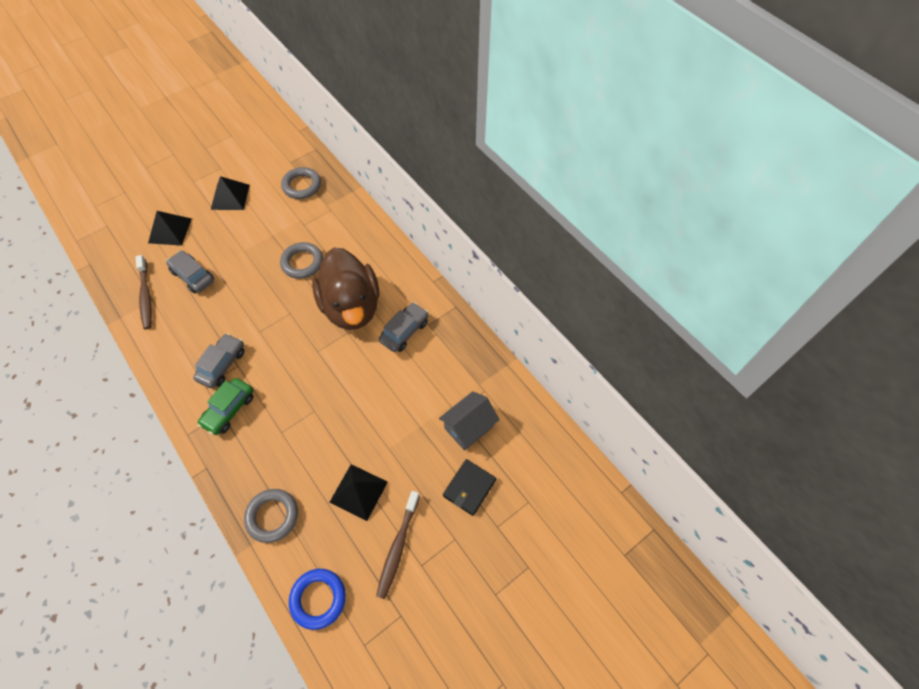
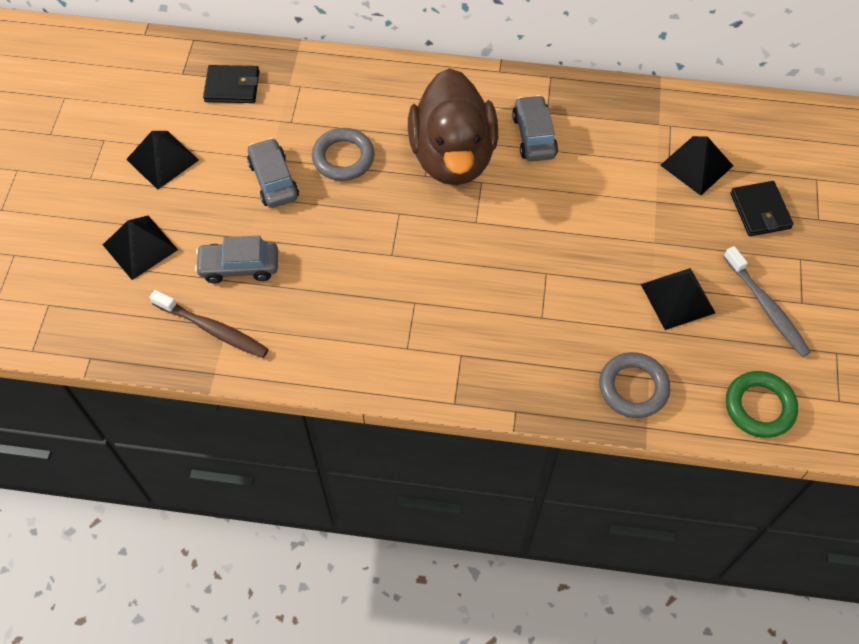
camera: 45 degrees left, 0 degrees up
(222, 365) = (398, 315): grey car -> grey car (273, 180)
(229, 410) = (464, 345): green car -> none
(302, 185) = (232, 86): grey ring -> black wallet
(318, 599) = (759, 407): blue ring -> green ring
(351, 307) = (452, 156): brown duck -> brown duck turned 60 degrees clockwise
(398, 547) = (767, 307): brown toothbrush -> grey toothbrush
(468, 427) = (696, 165): grey house -> black pyramid

